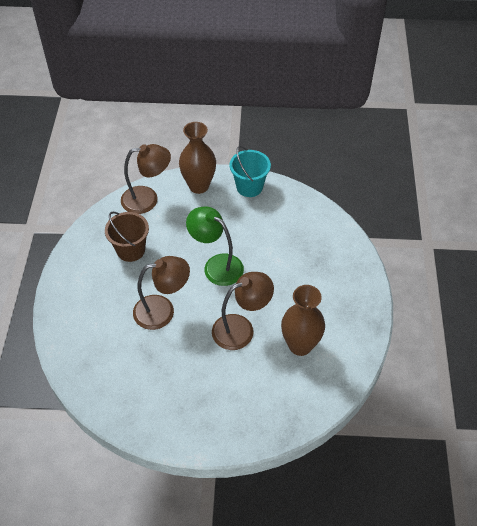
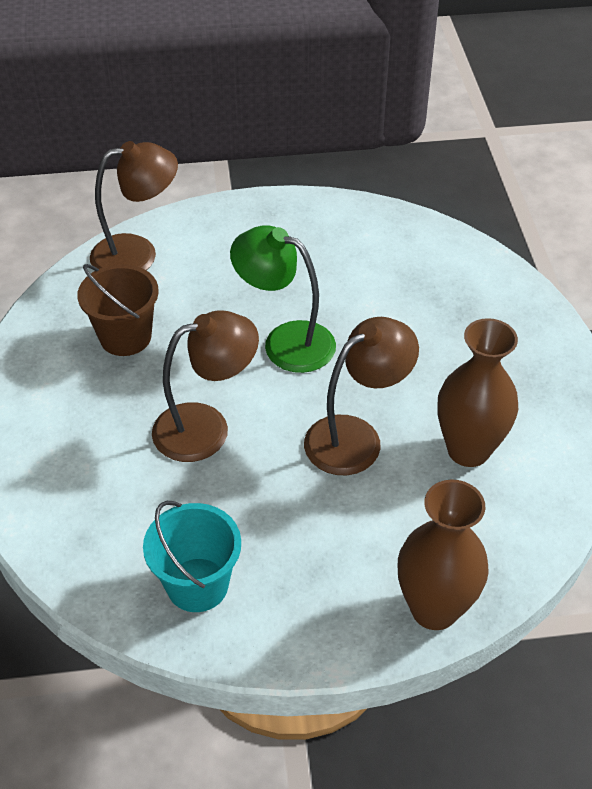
camera: 10 degrees left, 5 degrees down
(199, 186) = (223, 223): brown vase -> brown vase (434, 609)
(249, 187) = (311, 214): turquoise bucket -> turquoise bucket (197, 585)

